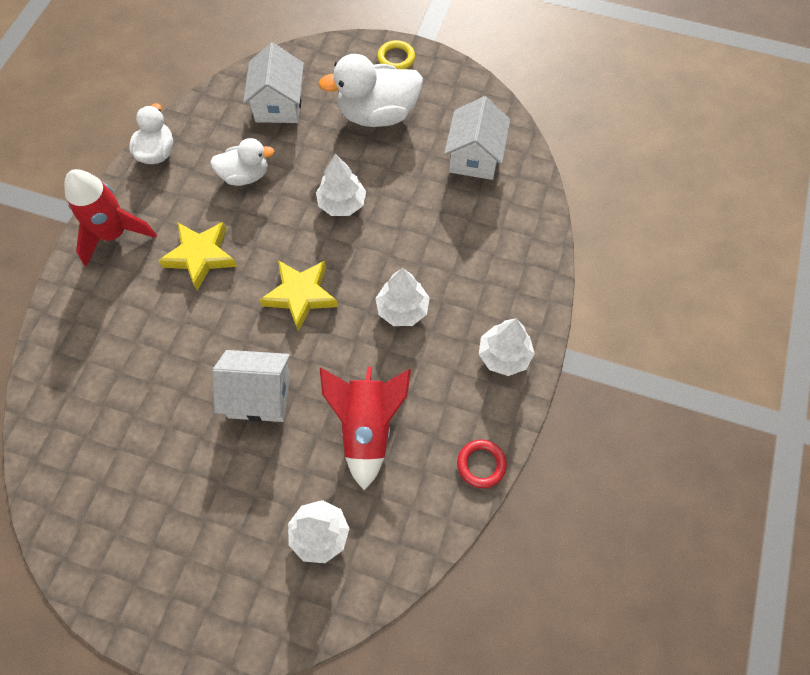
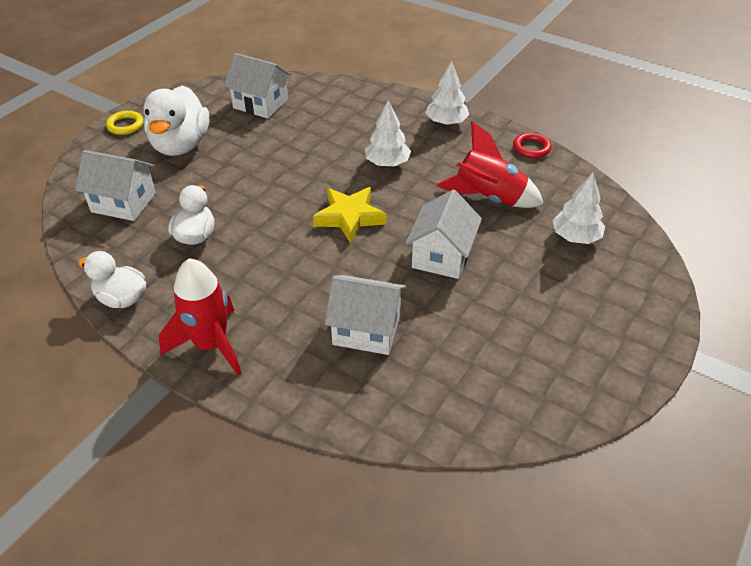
camera: 75 degrees left, 20 degrees down
(147, 349) = (366, 330): none -> white house
(201, 256) = (275, 278): yellow star -> none
(342, 203) = (265, 180): white tree -> none

